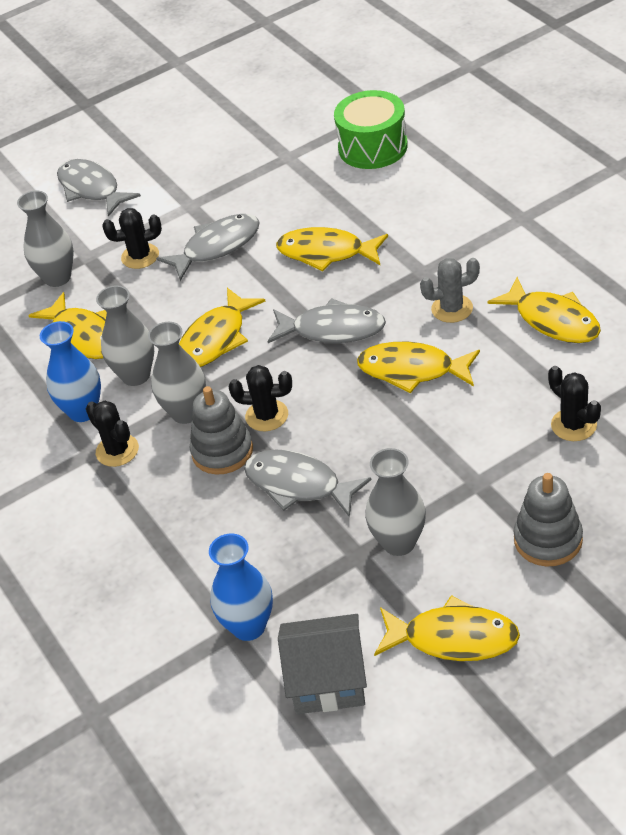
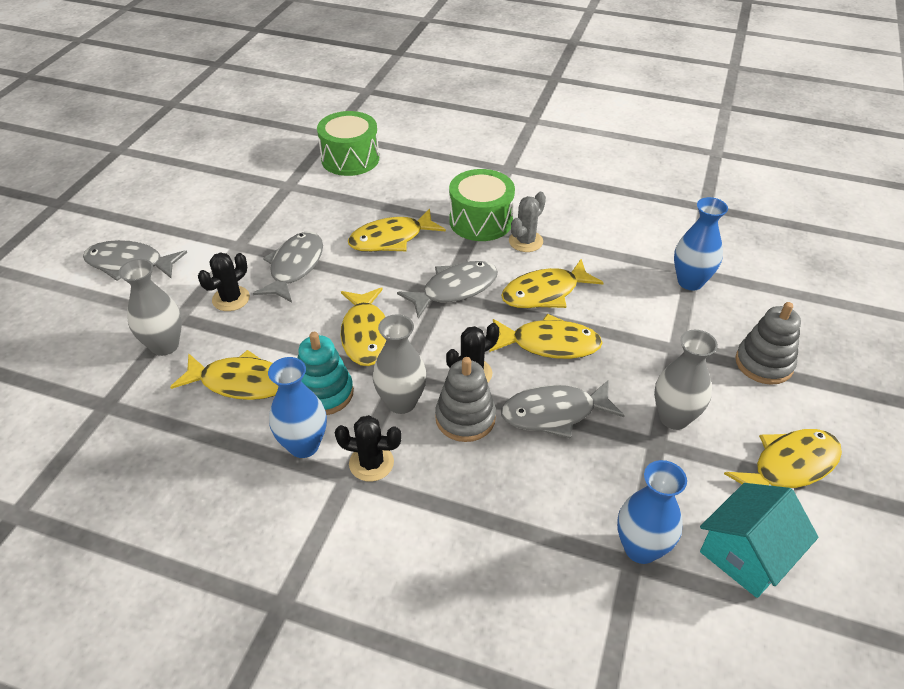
camera: 45 degrees left, 0 degrees up
(136, 375) = (324, 393): grey vase -> turquoise stacking toy
(327, 680) = (746, 554): grey house -> turquoise house
(431, 268) = (480, 221): none -> green drum
(553, 320) = (600, 223): yellow fish -> yellow fish (549, 344)
(573, 425) = (690, 282): black cactus -> blue vase

